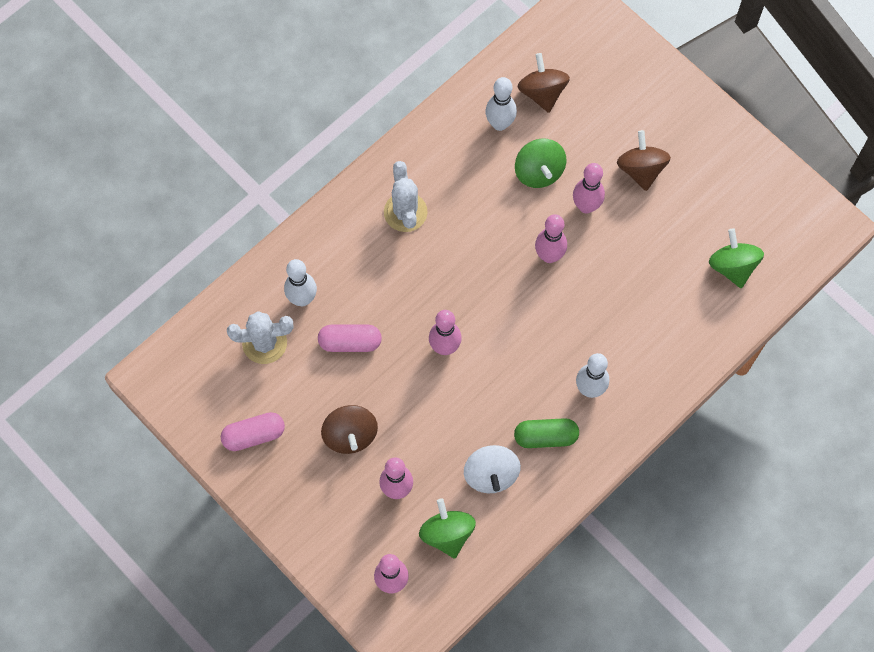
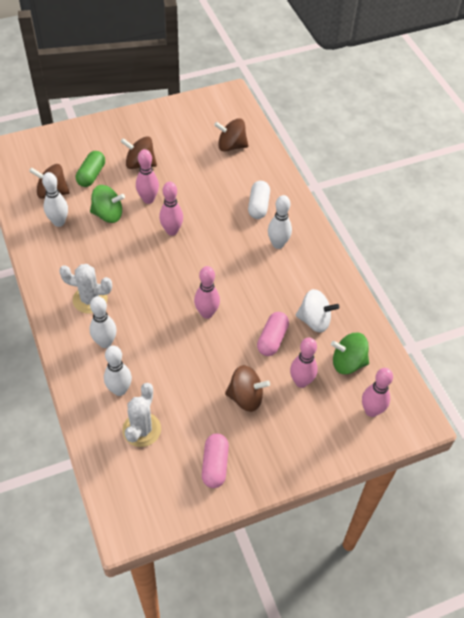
camera: 70 degrees left, 15 degrees down
(350, 342) = (172, 371): pink capsule -> pink capsule (272, 339)
(355, 256) = (105, 342): none -> white bowling pin
(545, 437) = (300, 280): green capsule -> green capsule (91, 175)
(642, 341) = (258, 206): none -> white capsule
(732, 266) = (231, 146): green spinning top -> brown spinning top

